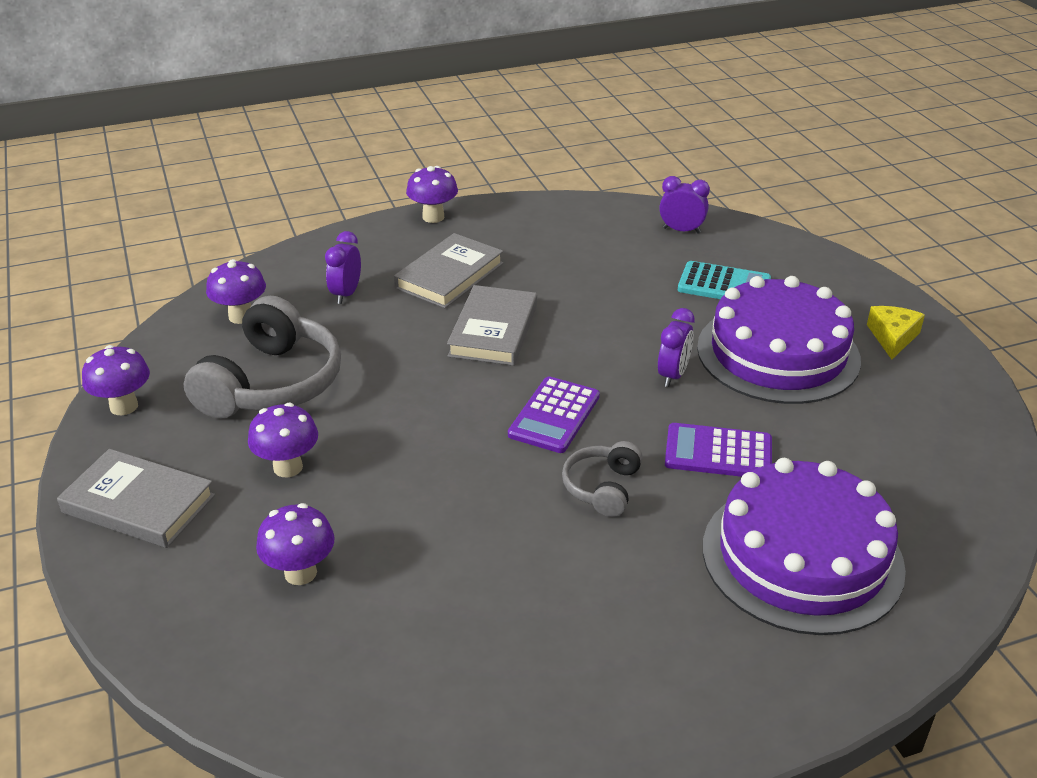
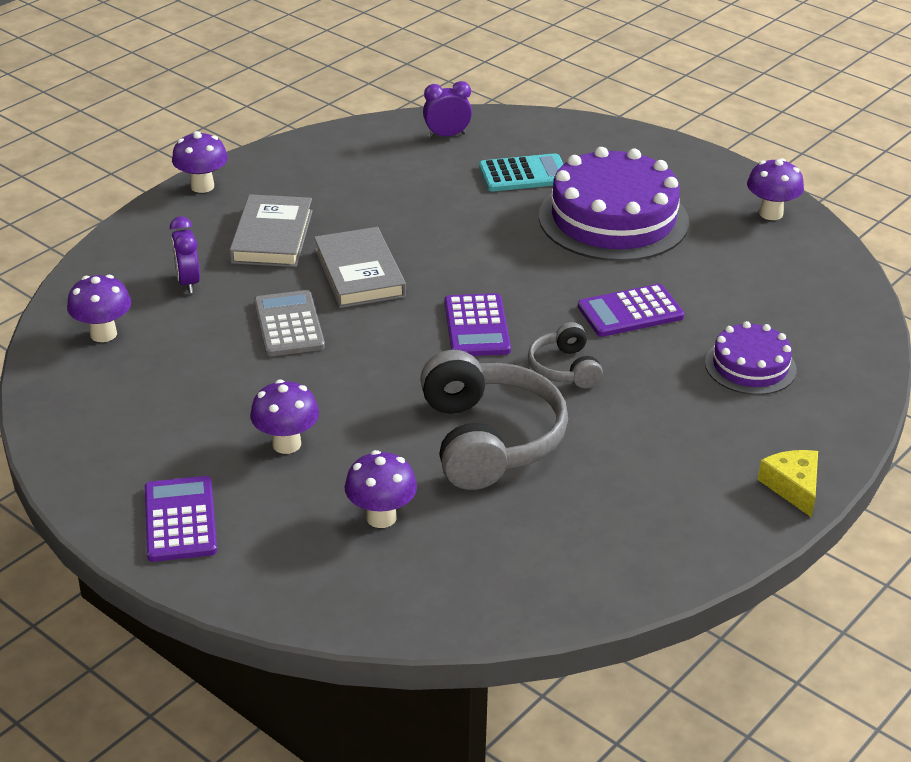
camera: 30 degrees left, 0 degrees up
(124, 406) = (73, 448): purple mushroom -> purple mushroom (771, 213)
(139, 504) = (180, 520): grey book -> purple calculator
(272, 383) = (199, 382): grey headphones -> grey headphones (489, 439)
(391, 358) = (289, 325): none -> grey calculator
(673, 375) = (545, 263): purple clock -> none
(802, 557) = (750, 366): purple cake -> purple cake, size x0.54
(892, 337) = (690, 179): yellow cheese -> yellow cheese (793, 487)

